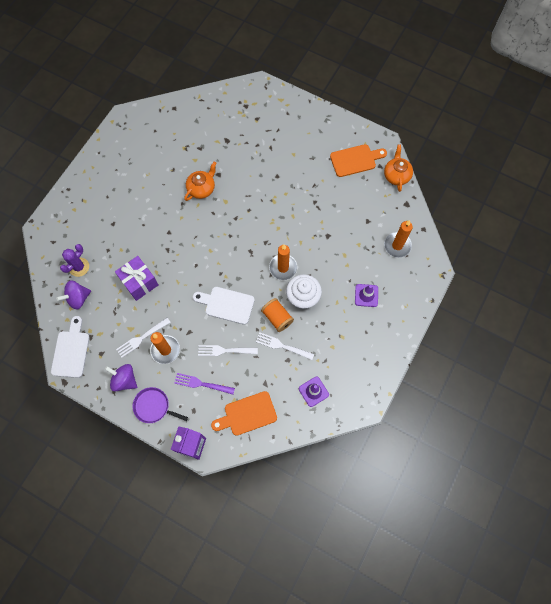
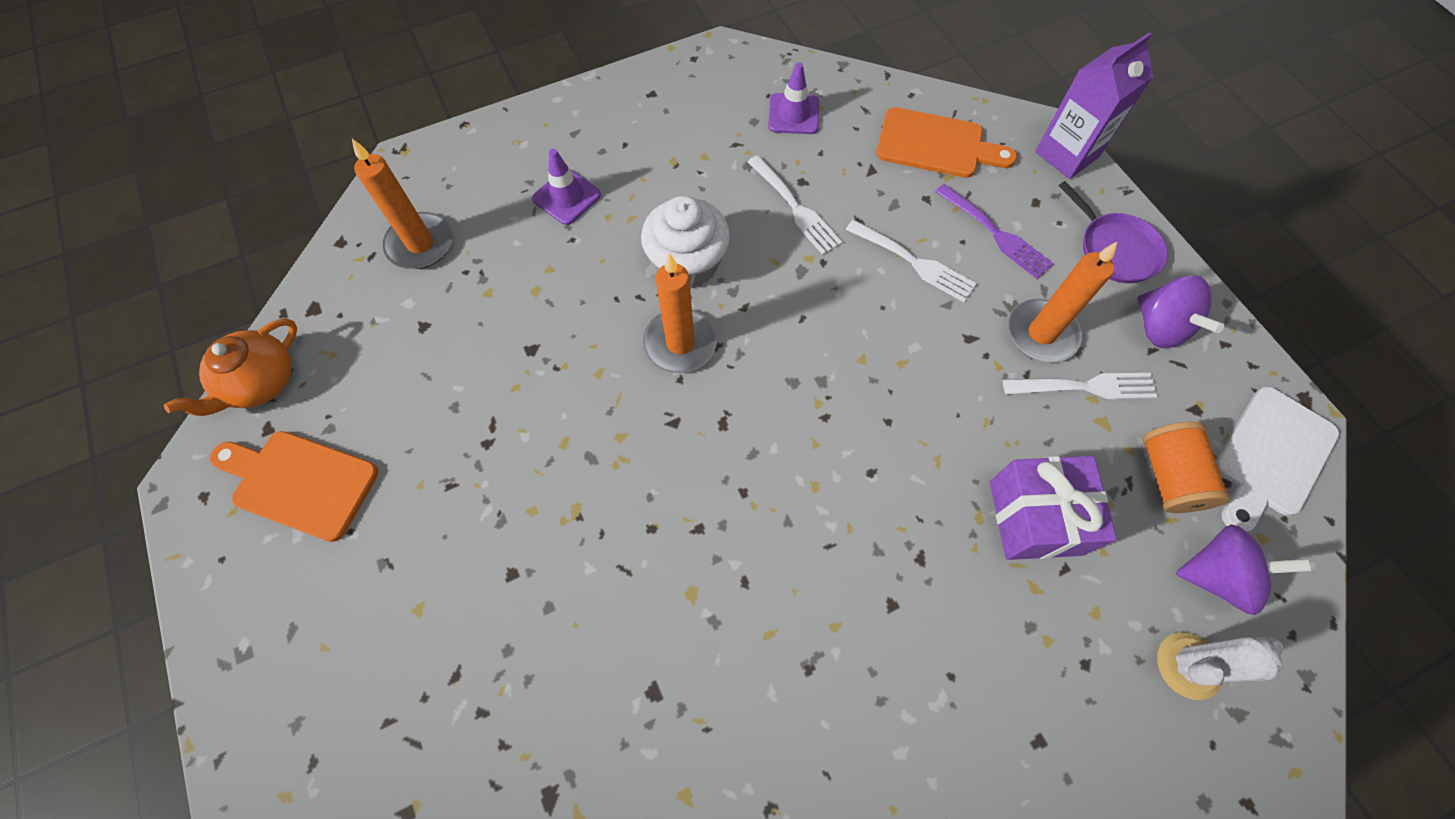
camera: 145 degrees left, 5 degrees down
(79, 267) = (1188, 665): purple cactus -> white cactus
(201, 188) = (727, 678): orange teapot -> none
(226, 305) = (854, 343): white cutting board -> none
(277, 318) = (767, 258): orange spool -> orange spool (1168, 476)

